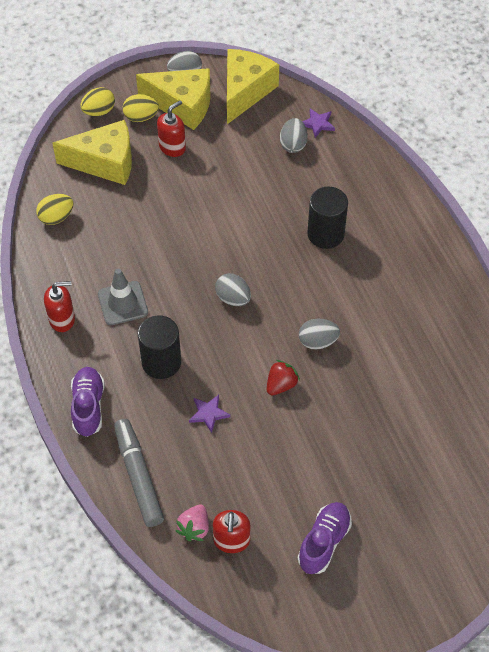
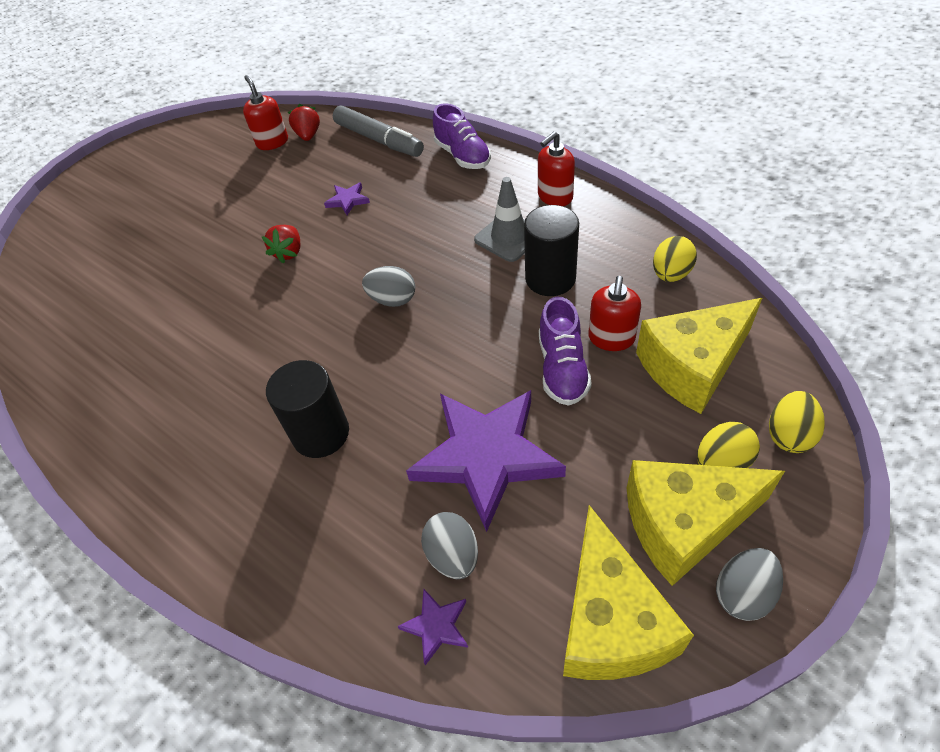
camera: 155 degrees right, 5 degrees down
(161, 362) = (424, 213): black cylinder -> black cylinder (550, 278)
(172, 147) = (629, 440): red soap dispenser -> red soap dispenser (611, 338)
(194, 528) = (308, 135): pink strawberry -> red strawberry
(246, 176) = (486, 456): none -> purple star
(318, 341) = (268, 307): grey egg -> none
(324, 542) = (191, 173): purple shoe -> purple shoe (562, 368)

